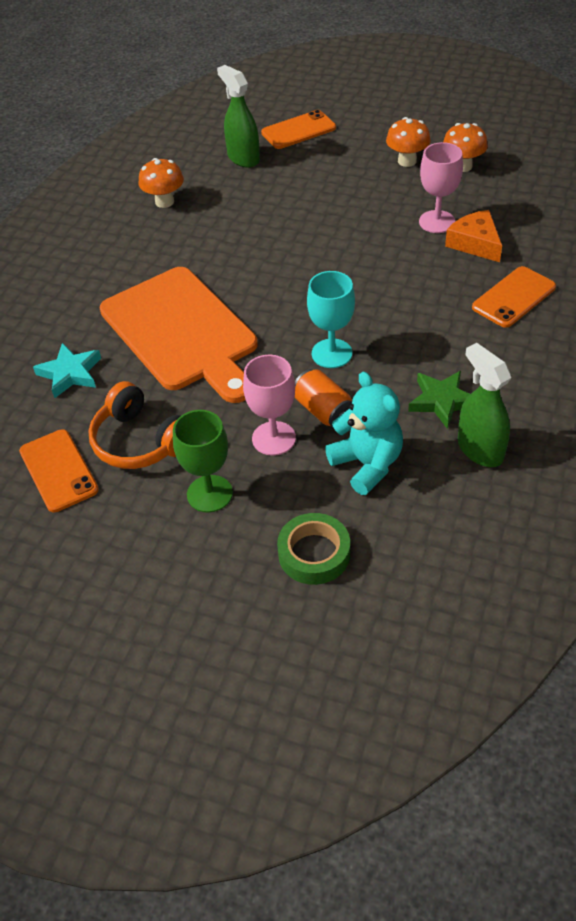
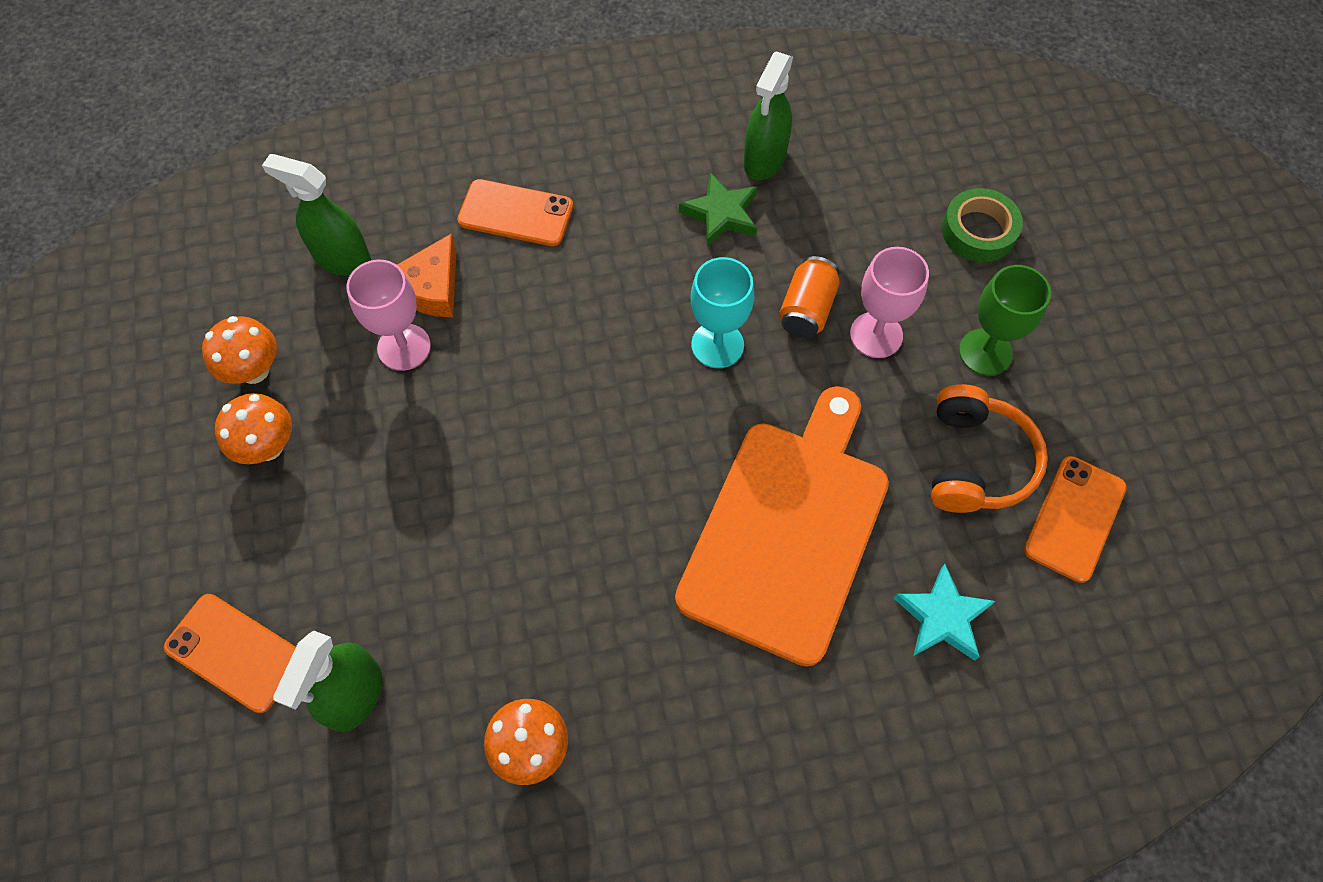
camera: 125 degrees left, 15 degrees up
(367, 464) = (848, 239): turquoise teddy bear -> none
(525, 214) = (342, 259): none -> green spray bottle

